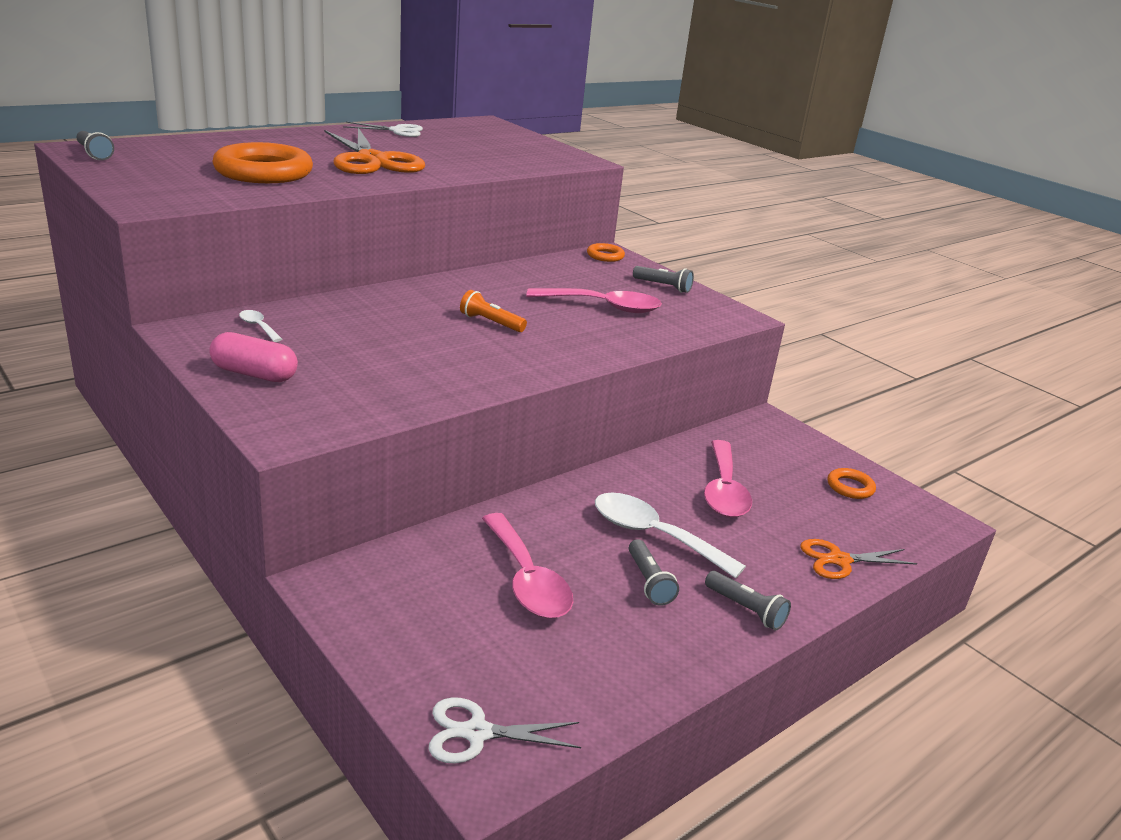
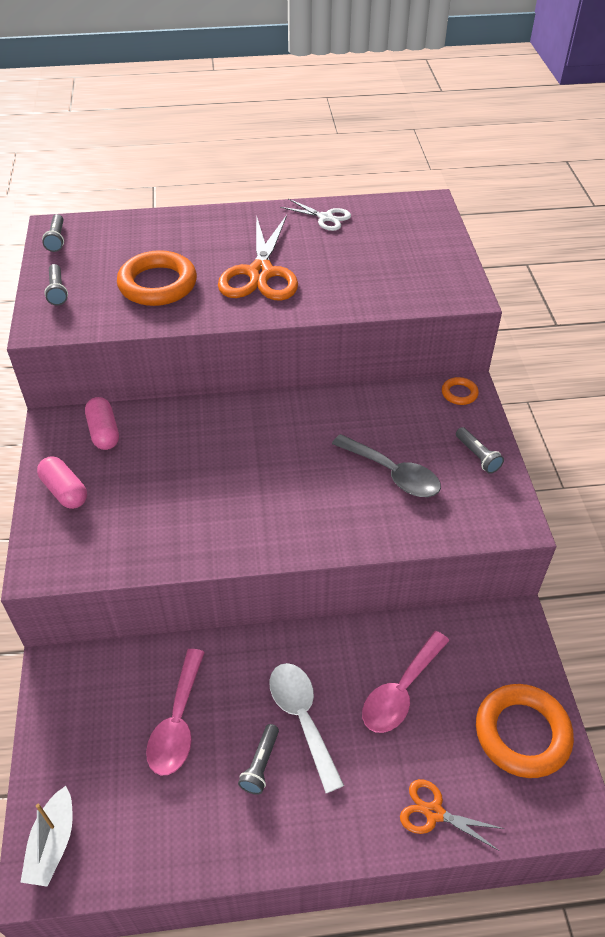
camera: 35 degrees right, 20 degrees up
(258, 326) = (104, 432): white spoon -> pink capsule
(477, 733) = (53, 843): white scissors -> white boat
(490, 323) = (277, 472): orange flashlight -> none
(603, 307) = (393, 474): pink spoon -> grey spoon
(746, 609) = (311, 827): grey flashlight -> grey flashlight (57, 291)
(850, 487) = (522, 733): orange ring -> orange ring, size x2.13

